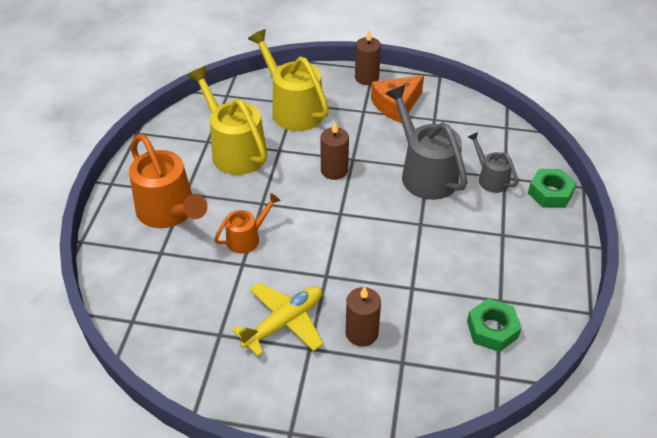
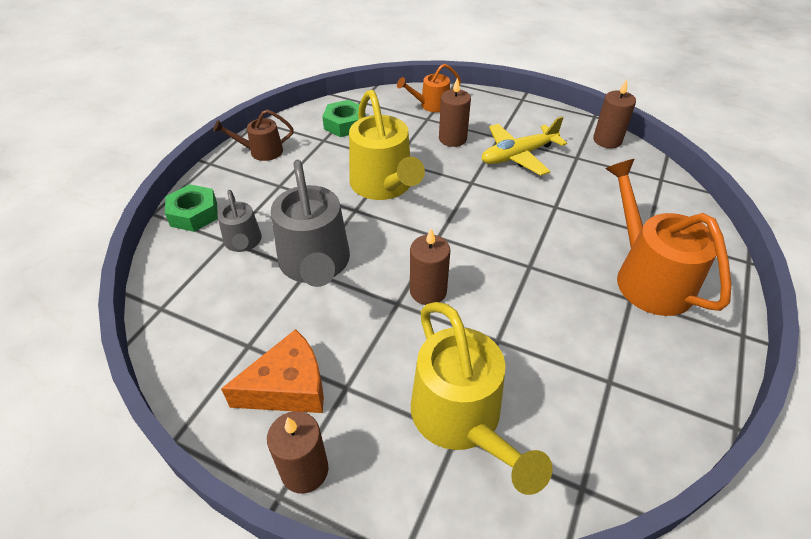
camera: 165 degrees left, 0 degrees up
(182, 371) = (607, 140): none -> brown candle
(234, 150) = (565, 354): yellow watering can -> yellow watering can (384, 185)
(247, 238) = (550, 230): orange watering can -> orange watering can (431, 105)
(551, 270) = (261, 151): none -> brown watering can

